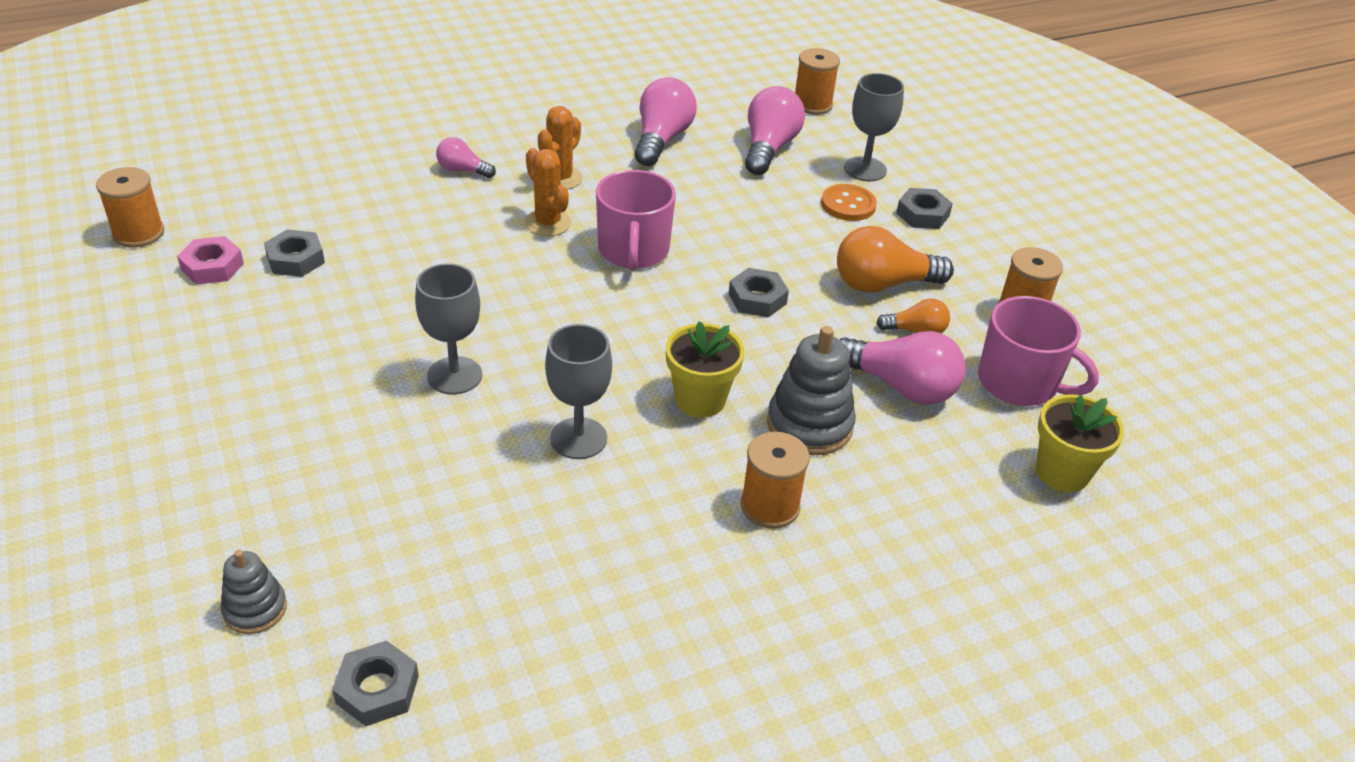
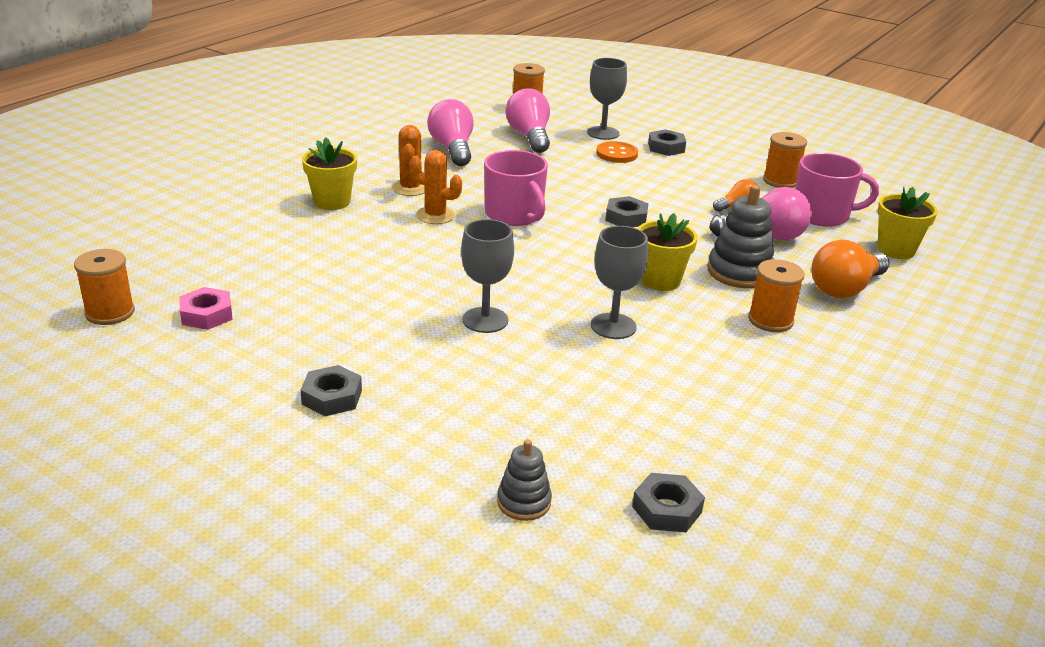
camera: 30 degrees left, 10 degrees down
(295, 259) = (271, 290): grey nut -> grey nut (332, 397)
(463, 170) = (332, 202): pink light bulb -> yellow flower pot
(883, 284) = (689, 189): orange light bulb -> orange light bulb (845, 288)

